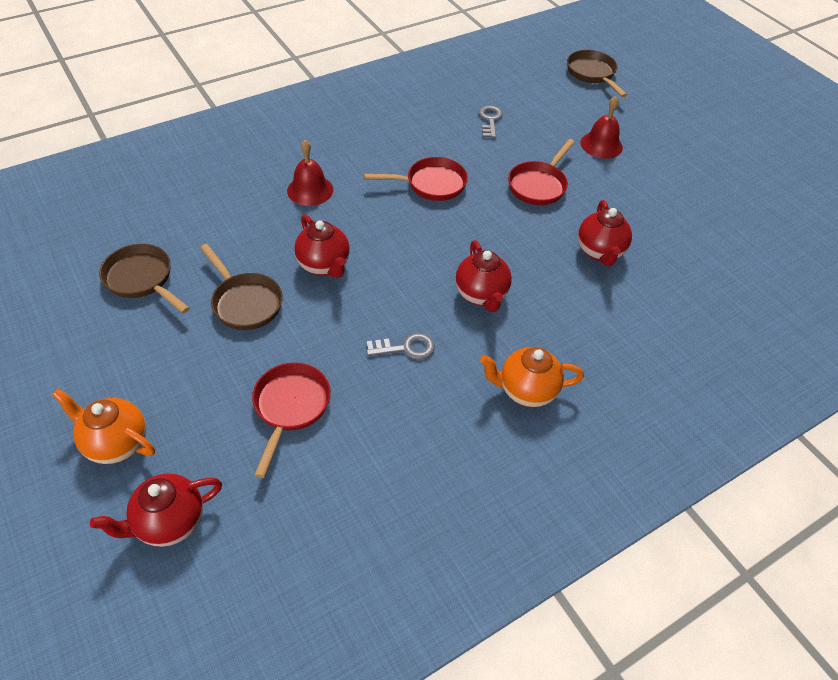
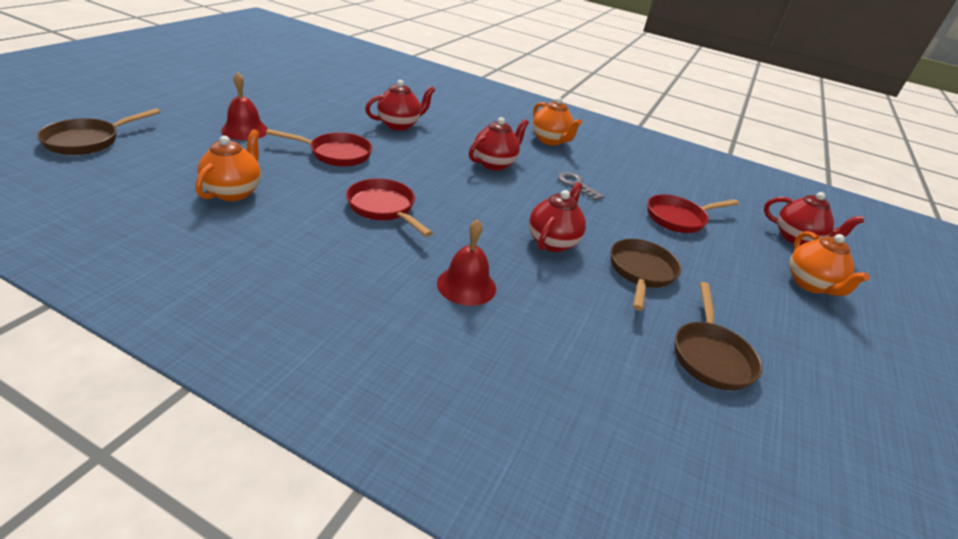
camera: 125 degrees left, 15 degrees down
(490, 120) = (234, 192): grey key -> orange teapot

